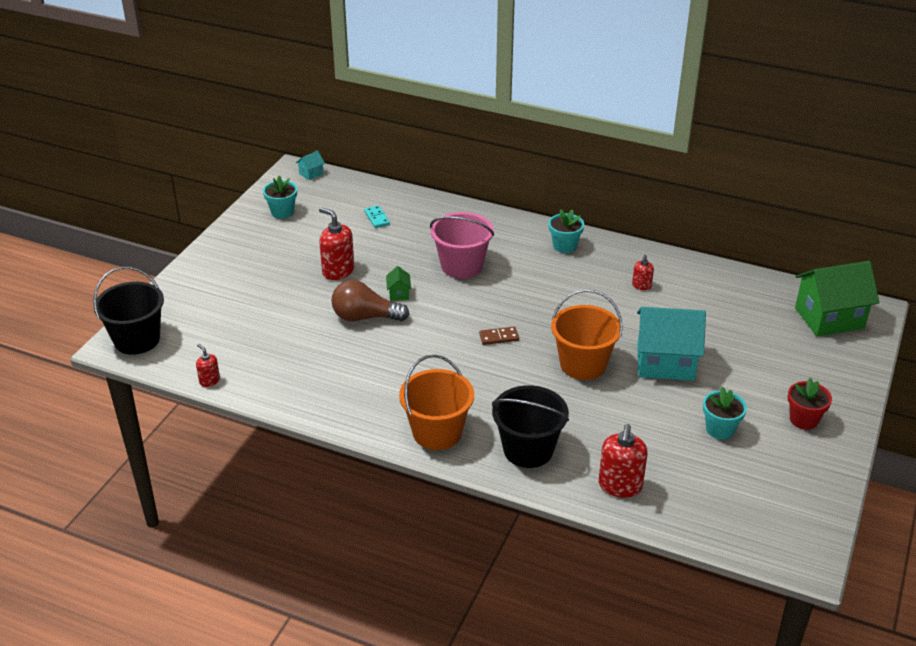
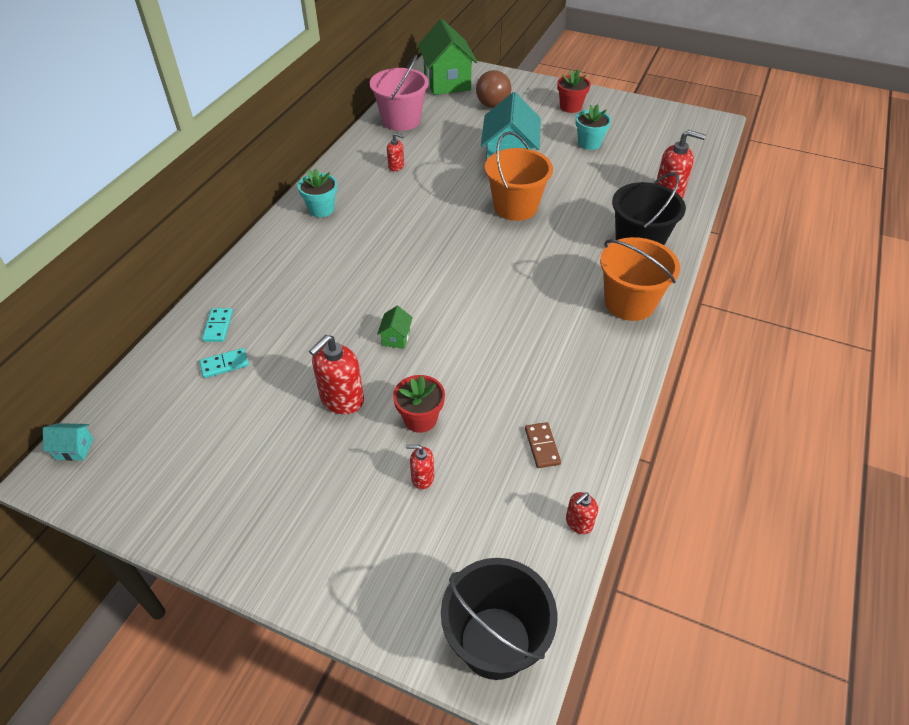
camera: 90 degrees left, 10 degrees up
(262, 309) = (422, 478): none -> red soap dispenser
(282, 212) = (176, 477): turquoise flower pot -> none
(311, 173) = (74, 449): turquoise house -> turquoise house turned 45 degrees counterclockwise
(314, 307) = (420, 419): none -> red flower pot
(365, 317) = (441, 367): brown light bulb -> brown light bulb (493, 100)
(399, 293) = (396, 338): green house -> green house turned 75 degrees counterclockwise
(416, 211) = (218, 326): none -> turquoise domino
(462, 266) = (347, 285): pink bucket -> pink bucket (401, 120)
(499, 337) = (477, 259): brown domino -> brown domino (542, 446)

